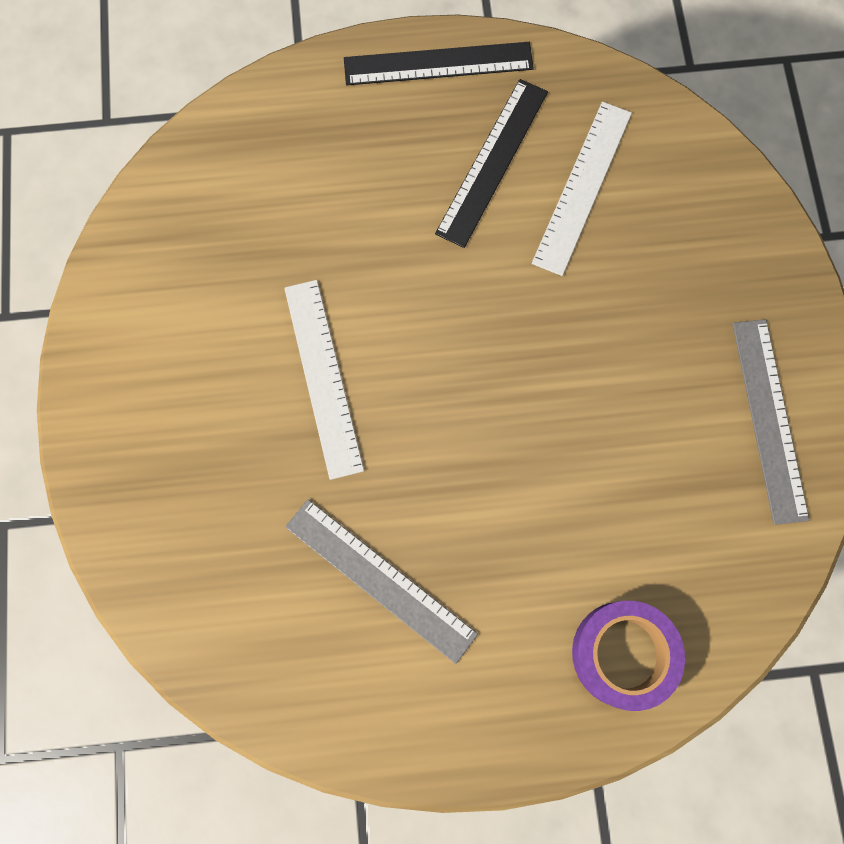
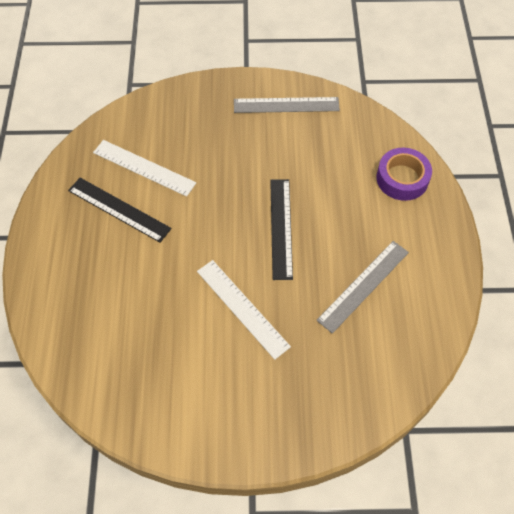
camera: 85 degrees left, 15 degrees down
(323, 377) = (242, 308): white ruler -> white ruler turned 60 degrees clockwise
(438, 64) = (46, 231): black ruler -> black ruler (281, 228)

